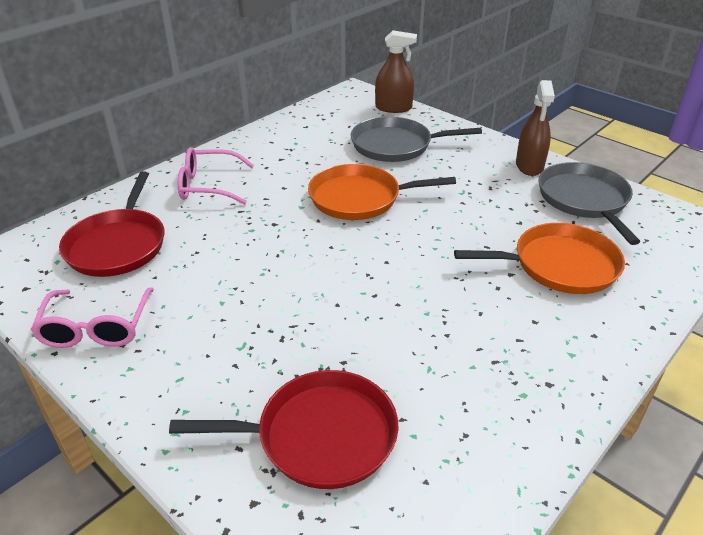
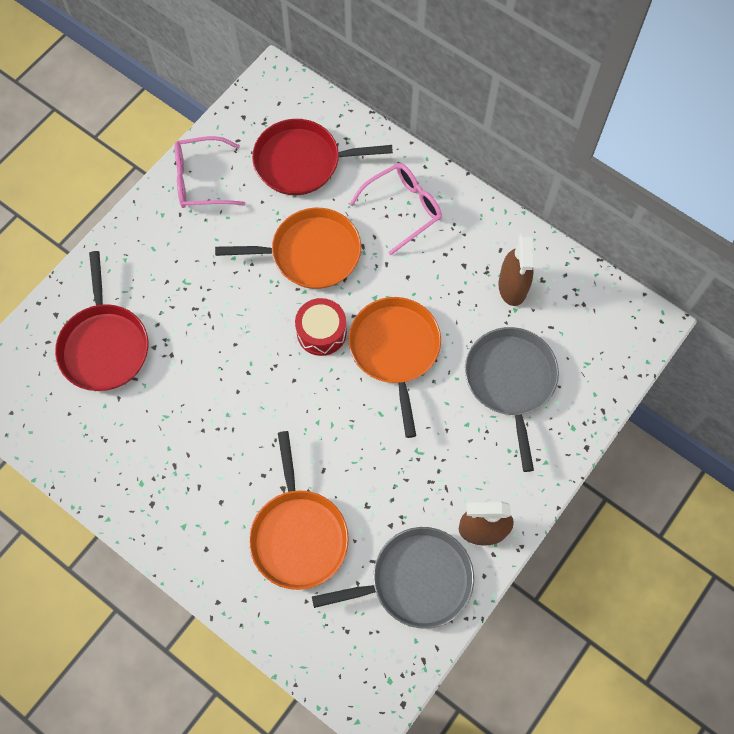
camera: 85 degrees right, 30 degrees up
(208, 185) = (403, 208): pink glasses -> pink glasses turned 60 degrees clockwise
(237, 244) = (310, 253): none -> orange pan
(333, 241) = (321, 332): none -> red drum
(393, 108) = (608, 375): brown spray bottle -> brown spray bottle (513, 286)

